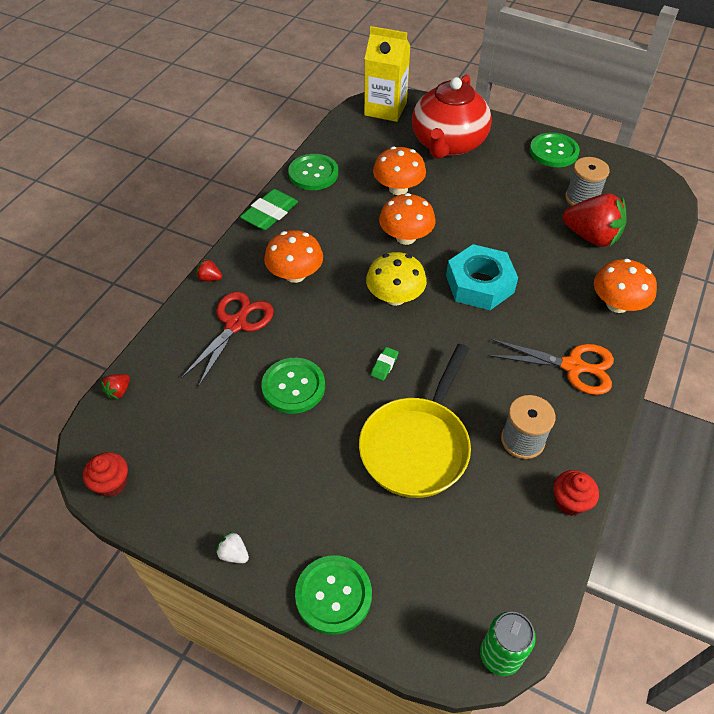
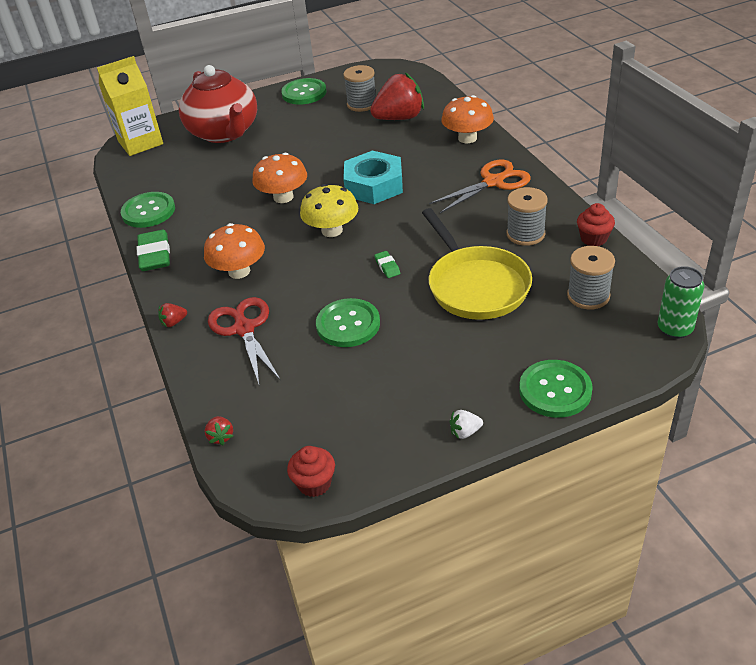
camera: 45 degrees left, 10 degrees down
(398, 189) = (231, 177): orange mushroom -> none
(481, 547) = (588, 296): none -> grey spool

